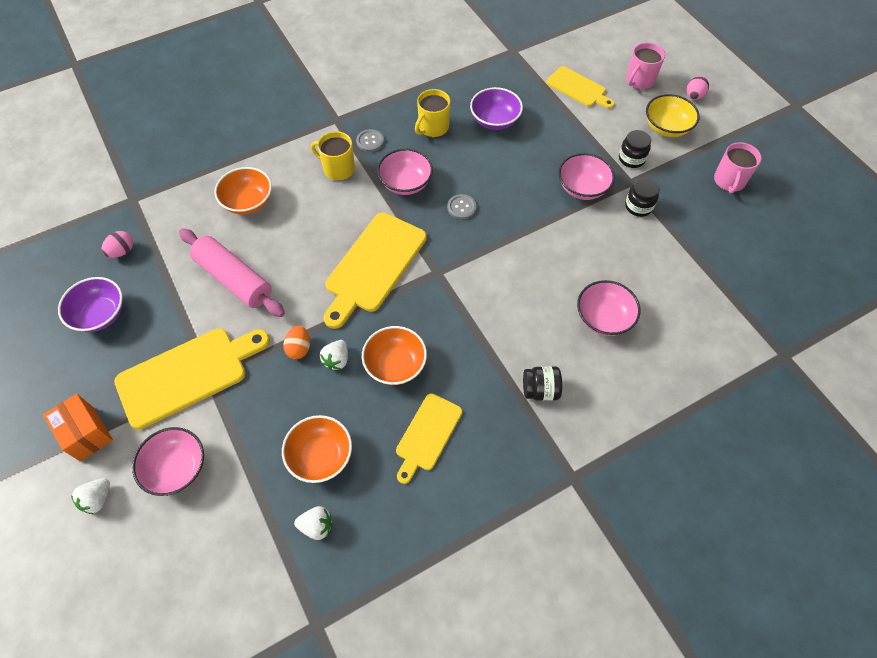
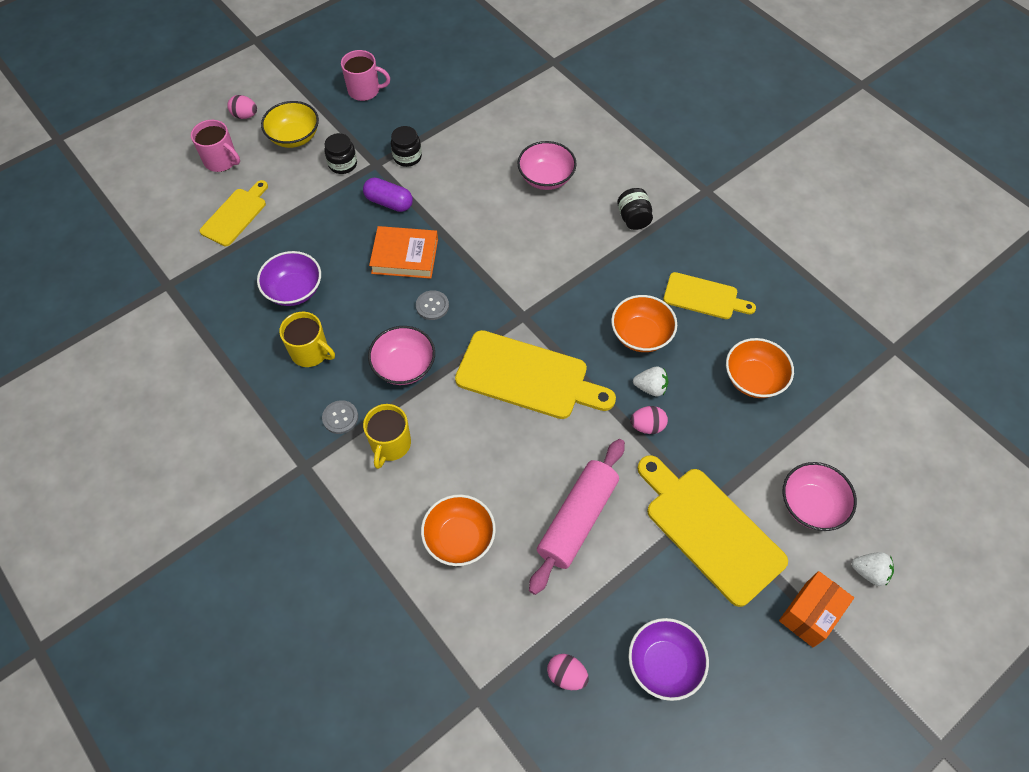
camera: 100 degrees left, 0 degrees up
(299, 348) = (647, 426): orange egg -> pink egg
(316, 526) = (817, 367): white strawberry -> none
(519, 194) = (405, 256): none -> orange book
(582, 188) = (389, 202): pink bowl -> purple capsule

